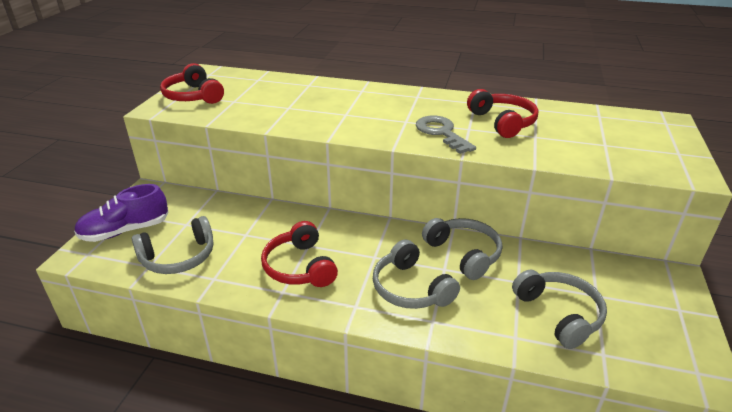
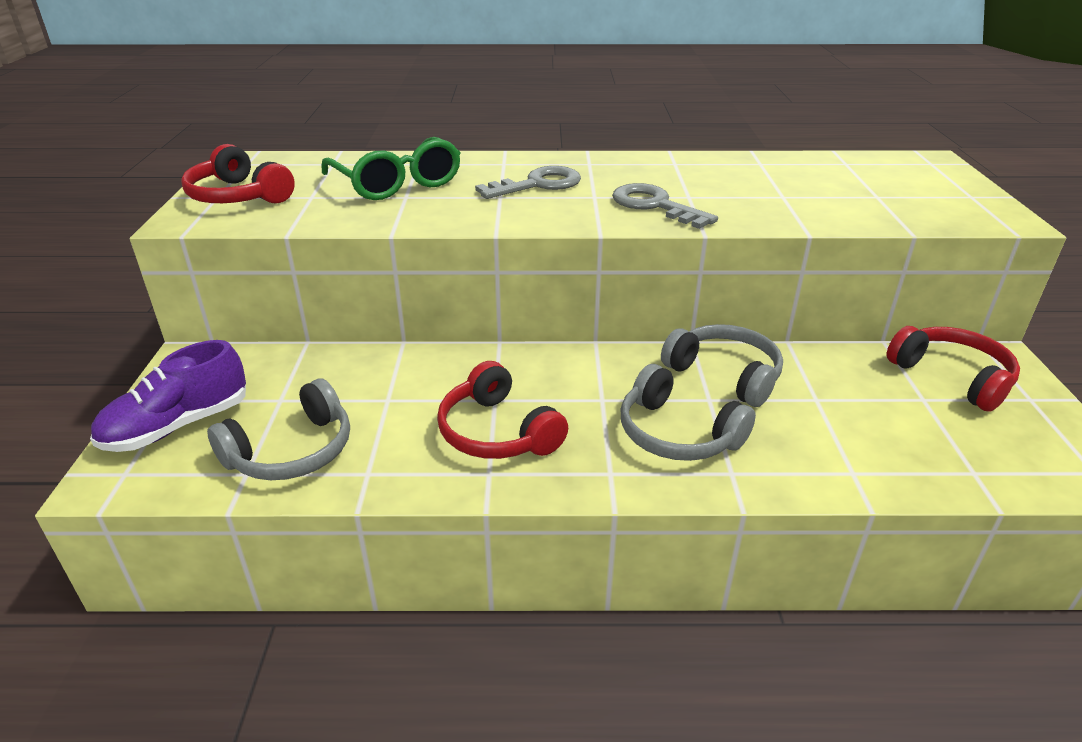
camera: 15 degrees left, 0 degrees up
(288, 98) = (397, 183): none -> green glasses
(374, 108) = (538, 184): none -> grey key
(502, 122) = (728, 183): red headphones -> red headphones (952, 377)
(559, 314) = (891, 432): grey headphones -> none

